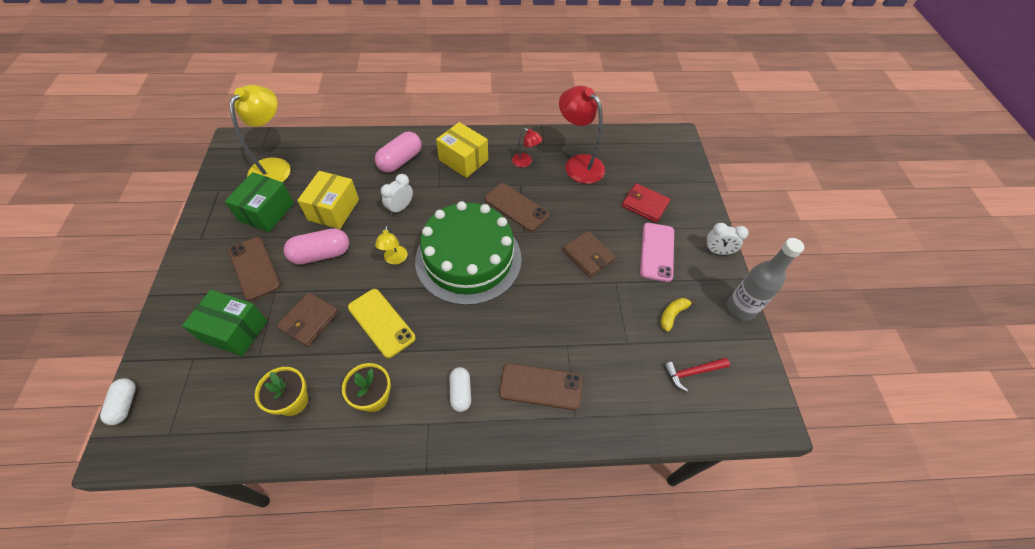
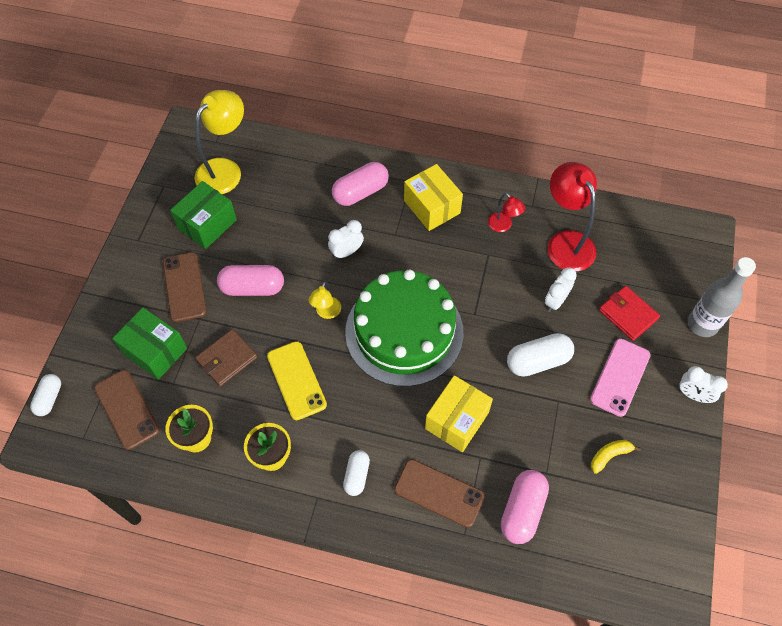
camera: 20 degrees right, 5 degrees up
(333, 209) = (276, 237): yellow box -> yellow box (456, 420)
(516, 207) = (475, 282): brown phone -> brown phone (127, 409)
(586, 207) = (555, 301): none -> white clock
(588, 255) = (538, 361): brown wallet -> white capsule
(618, 381) = (522, 510): none -> pink capsule
(692, 372) = (606, 525): red hammer -> none
(740, 309) = (692, 470): grey bottle -> grey bottle (702, 324)

